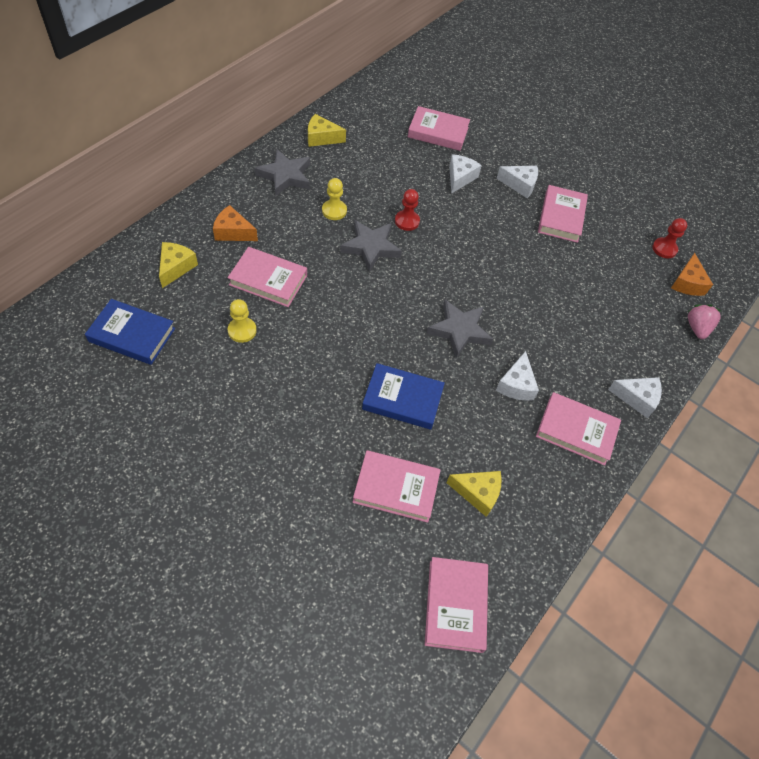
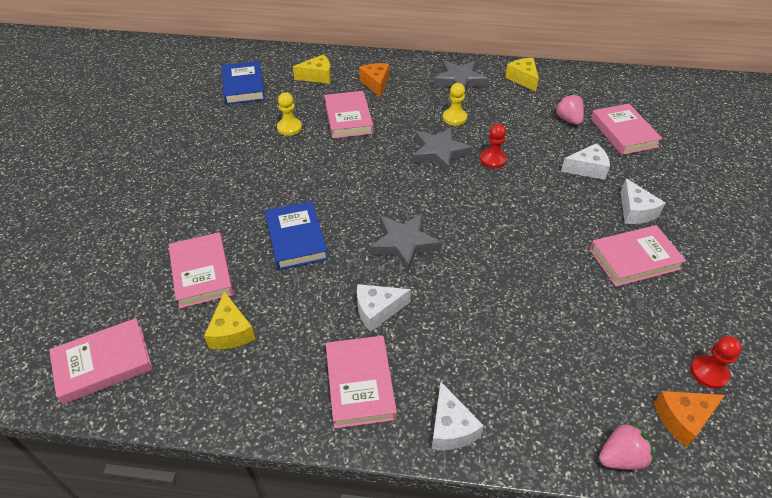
camera: 65 degrees right, 10 degrees down
(397, 149) = (568, 120): none -> pink strawberry

